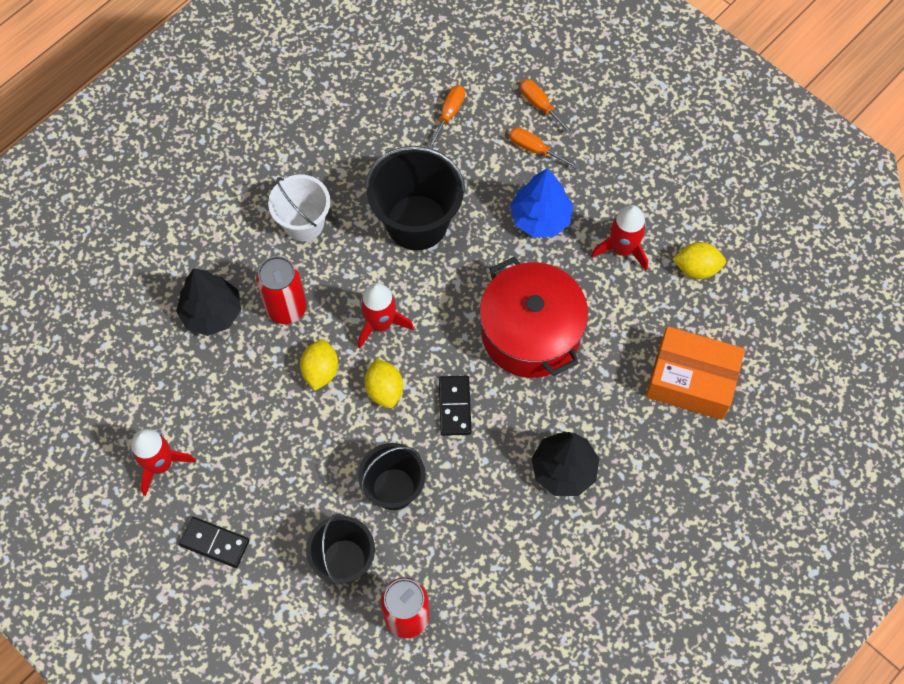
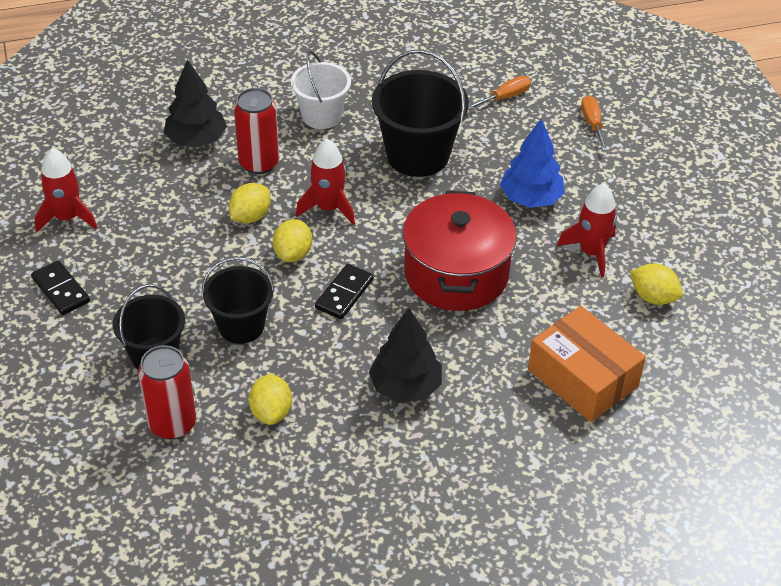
camera: 30 degrees right, 20 degrees down
(476, 557) = (271, 412): none -> yellow lemon
(535, 149) = (564, 150): orange screwdriver -> none

